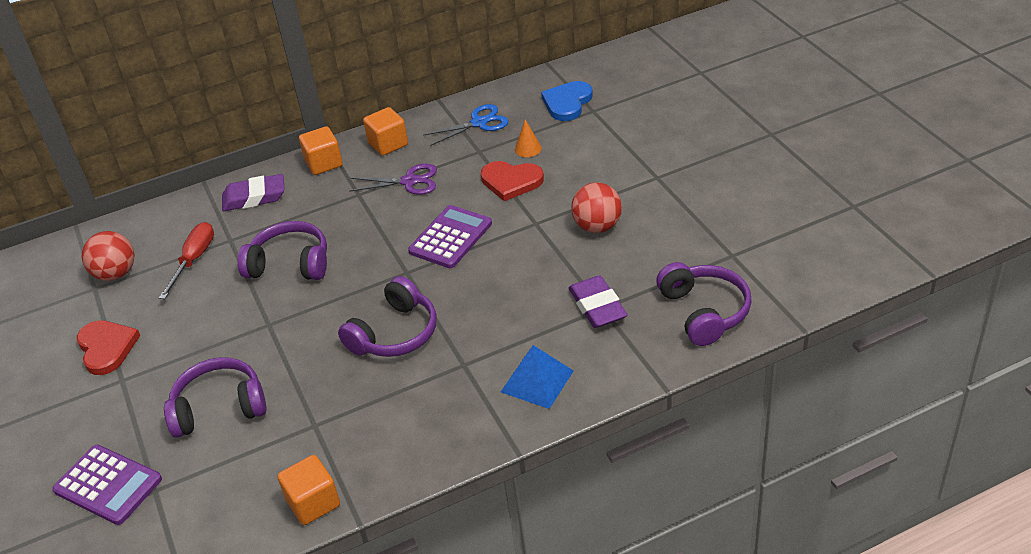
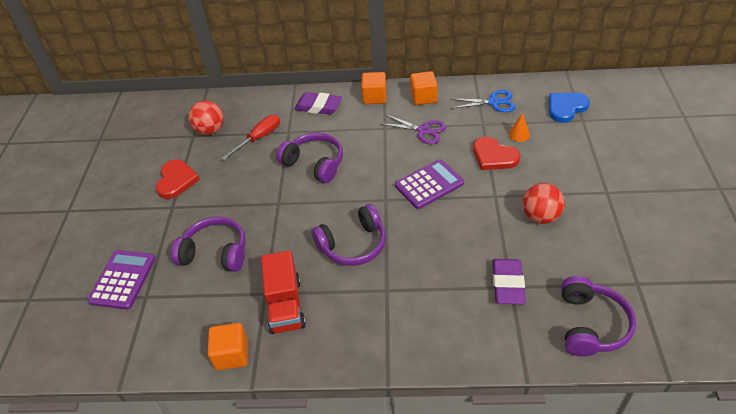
camera: 25 degrees right, 5 degrees up
(108, 485) = (123, 280): purple calculator -> purple calculator turned 135 degrees counterclockwise
(349, 427) = (285, 305): none -> red truck
(537, 381) = (431, 328): blue pyramid -> none

